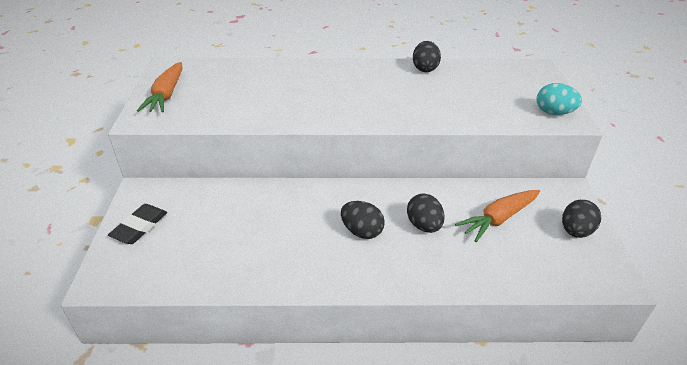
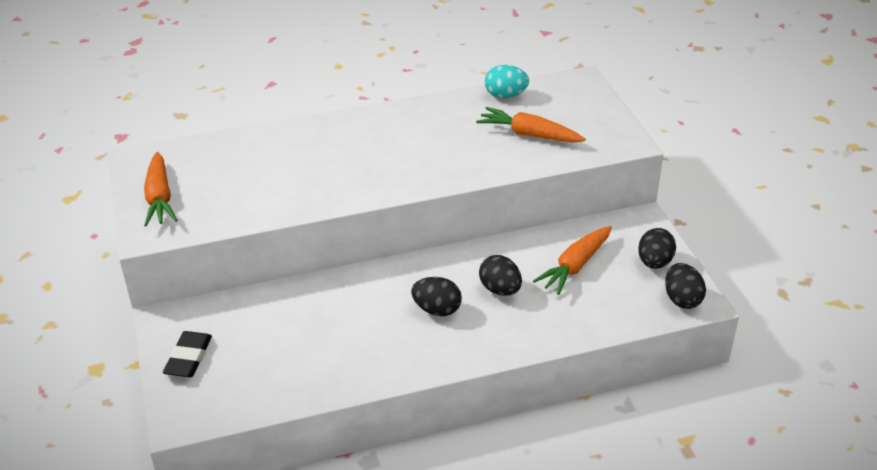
camera: 15 degrees left, 0 degrees up
(425, 68) = (453, 105): black egg -> black egg (682, 299)
(482, 99) = (529, 134): none -> orange carrot
(553, 113) = (609, 137): turquoise egg -> turquoise egg (505, 95)

